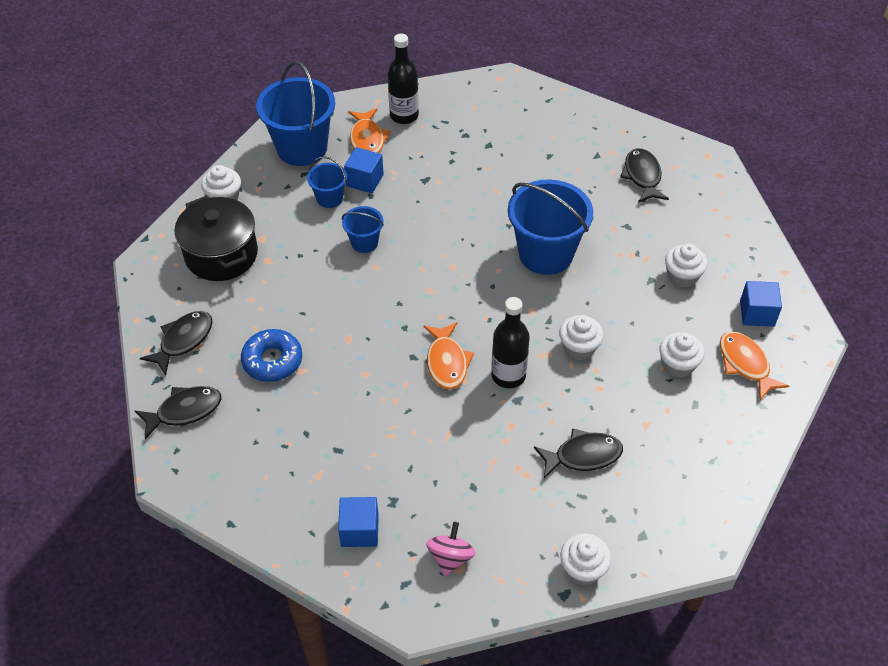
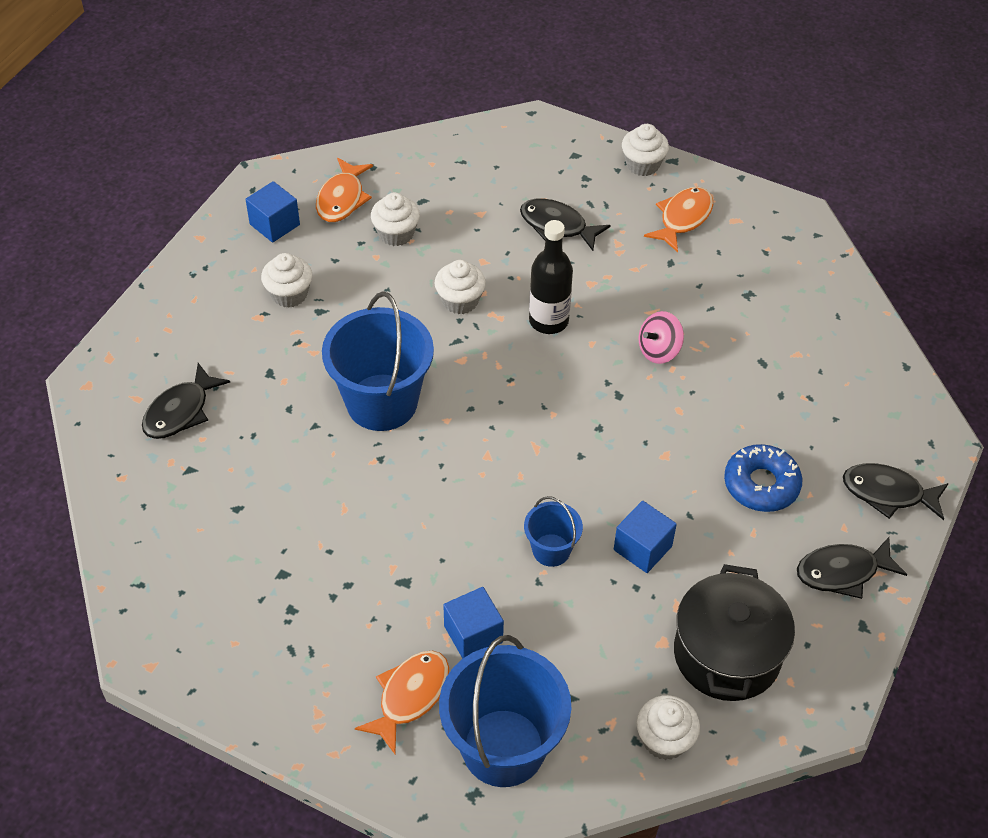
camera: 140 degrees left, 0 degrees up
(329, 198) = (537, 640): blue bucket -> none
(359, 530) = (795, 292): blue cube -> blue cube (642, 548)
(404, 116) = (329, 699): black bottle -> none
(447, 362) = (591, 369): orange fish -> orange fish (683, 218)
(450, 557) = (736, 231): pink spinning top -> pink spinning top (659, 350)

